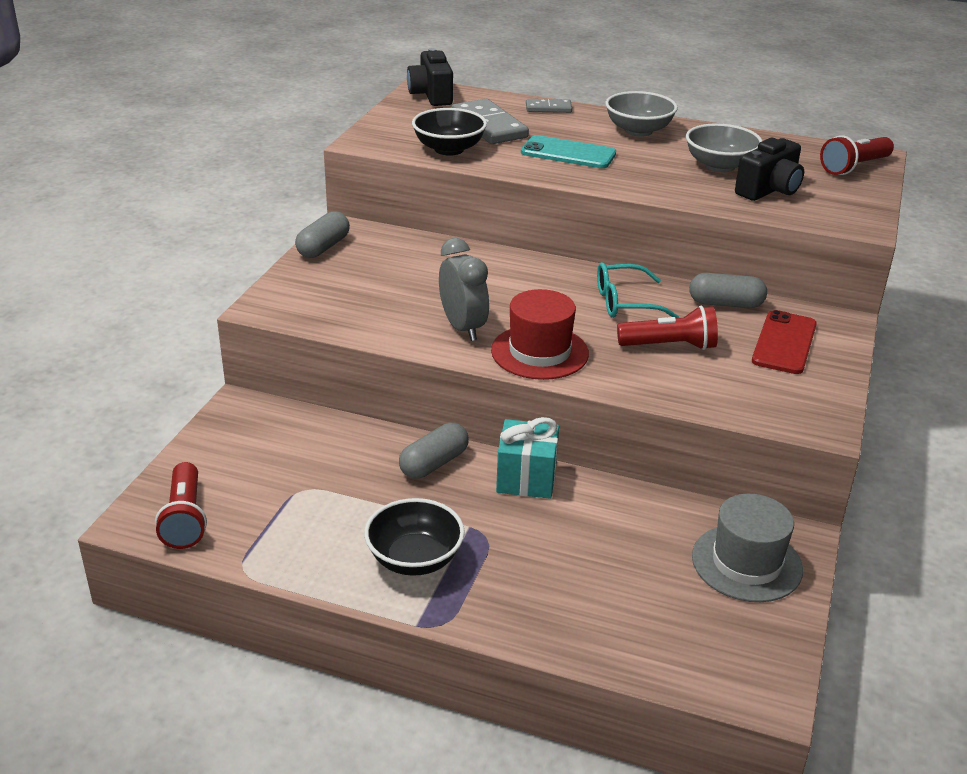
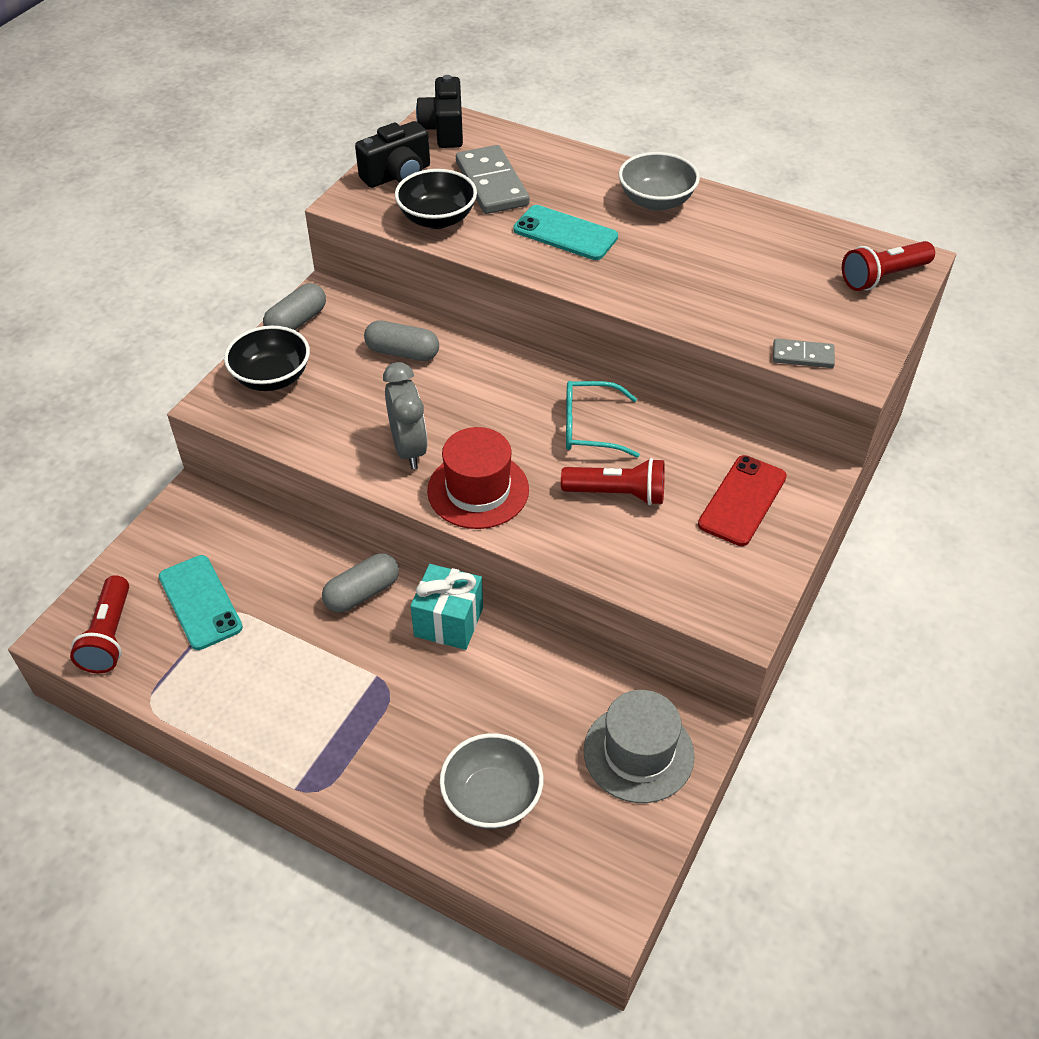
camera: 10 degrees right, 15 degrees up
(272, 484) = (200, 602): none -> turquoise phone
(414, 559) = (313, 709): black bowl -> black bowl (272, 377)
(548, 108) = (567, 158): grey domino -> grey domino (803, 356)
(720, 166) = (728, 264): grey bowl -> grey bowl (492, 797)
(725, 304) = (698, 438): grey capsule -> grey capsule (402, 352)
(769, 190) = (770, 308): black camera -> black camera (397, 175)

